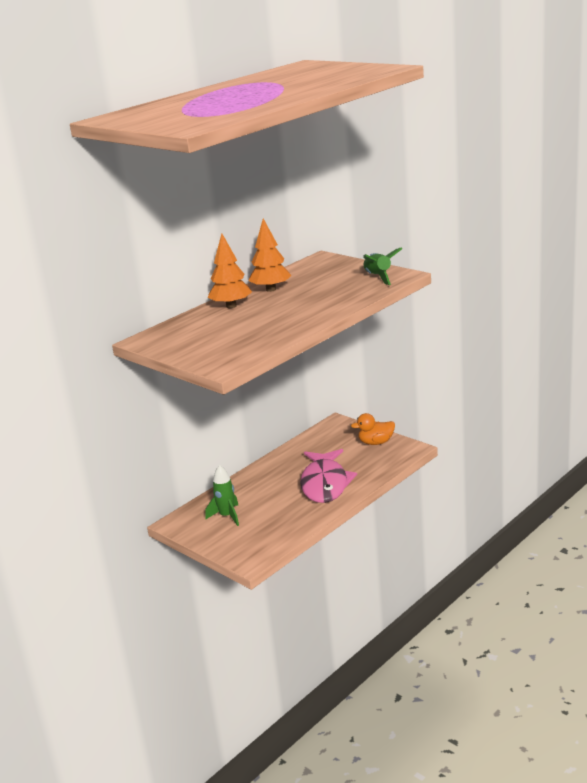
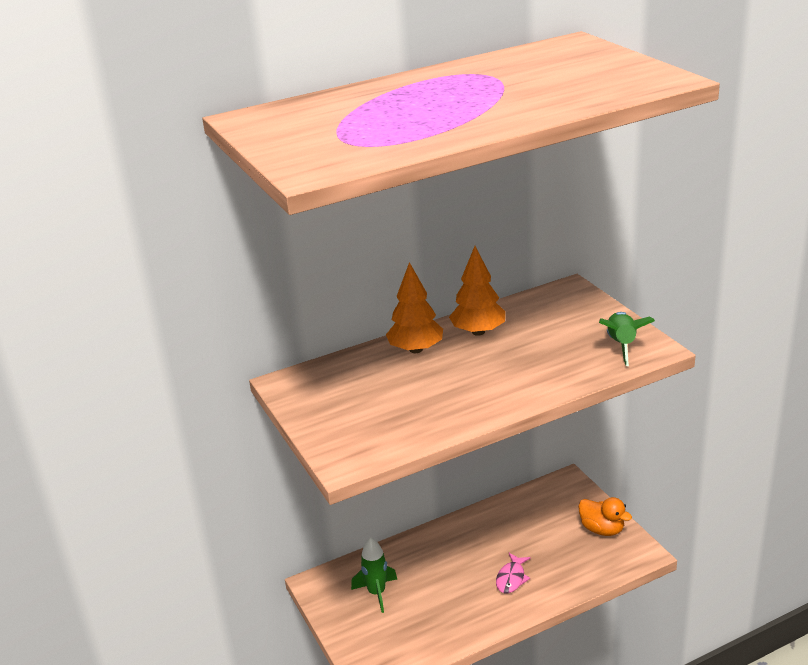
camera: 20 degrees right, 5 degrees up
(325, 484) = (511, 578): pink fish -> pink fish, size x0.44
(376, 442) = (602, 529): orange duck -> orange duck turned 150 degrees counterclockwise

